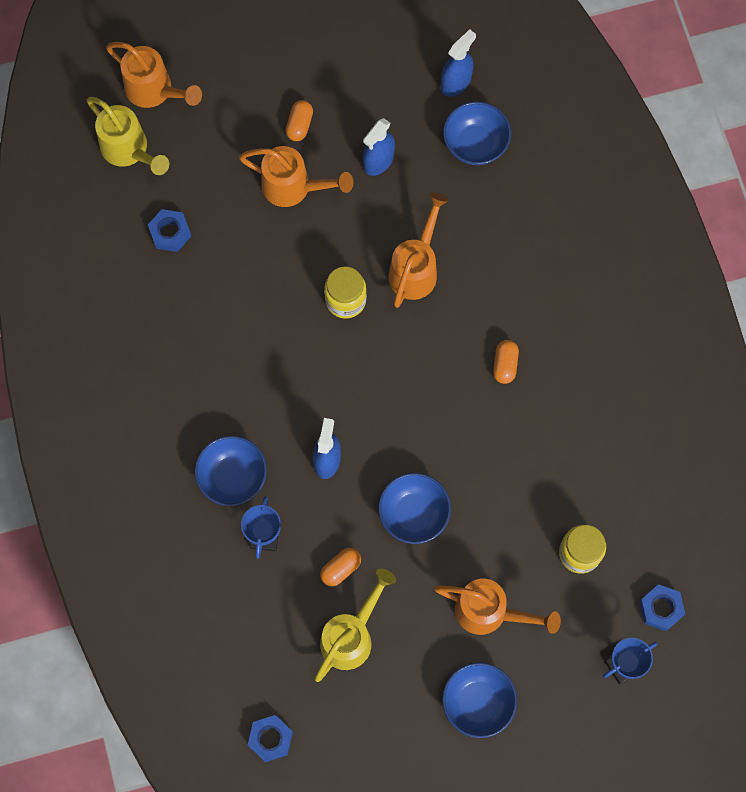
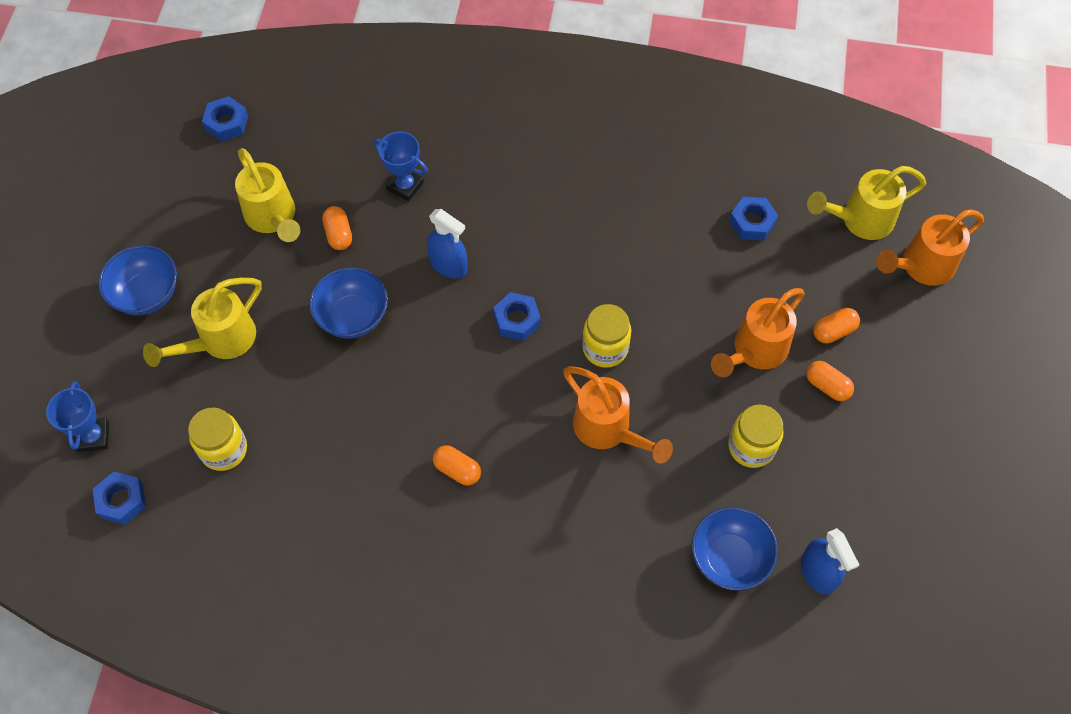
camera: 115 degrees right, 10 degrees down
(233, 477) = (475, 182): blue bowl -> none
(247, 136) = (833, 331): none -> orange capsule
(352, 380) = (517, 320): none -> blue nut
(378, 161) = (751, 447): blue spray bottle -> yellow jar
(490, 612) = (220, 341): orange watering can -> yellow watering can

